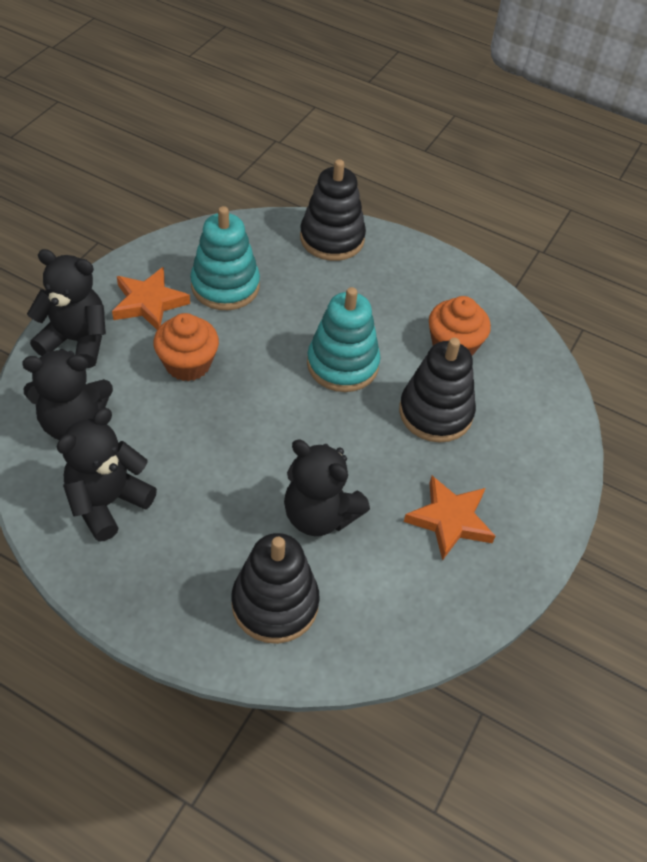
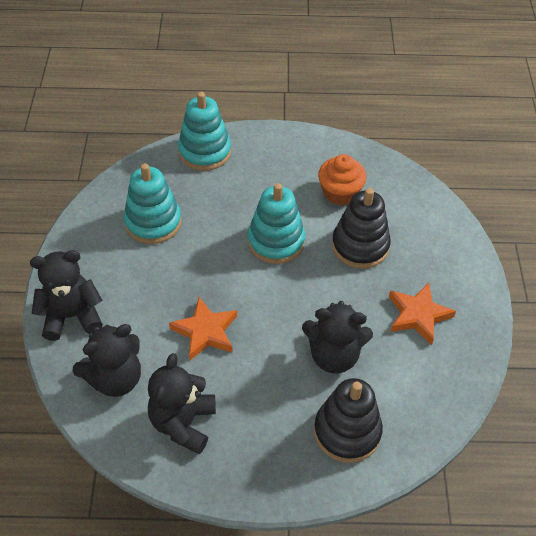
camera: 25 degrees left, 0 degrees up
(149, 303) = (106, 261): orange star -> orange star (205, 331)
(188, 364) = (167, 293): orange cupcake -> none
(332, 238) = (205, 152): black stacking toy -> turquoise stacking toy

